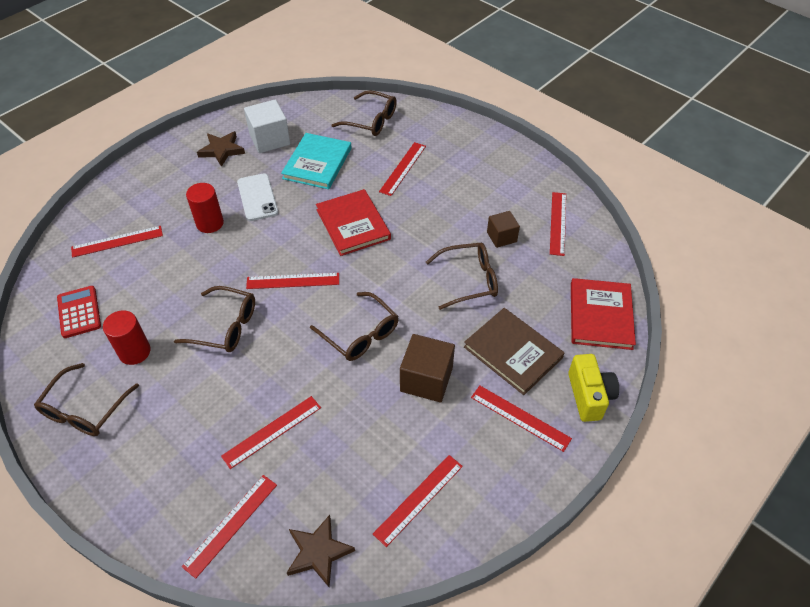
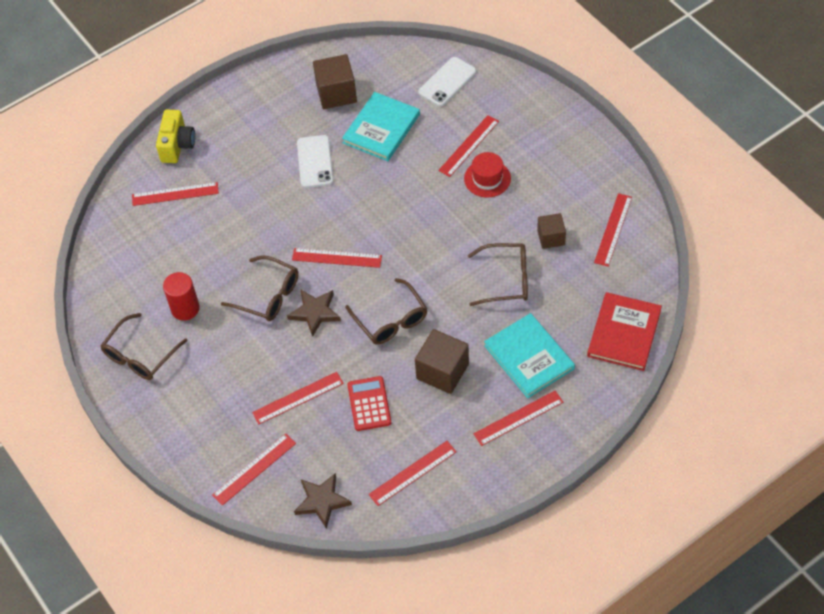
camera: 15 degrees right, 5 degrees up
(79, 312) = (138, 263): red calculator -> red calculator (369, 404)
(210, 223) = (265, 185): red cylinder -> none
(222, 150) = (285, 101): brown star -> brown star (315, 313)
(269, 139) = (336, 93): white cube -> brown cube
(353, 224) = (405, 204): red book -> none
(371, 121) = (447, 82): brown glasses -> white phone
(427, 193) = (487, 178): none -> red hat
(513, 352) = (529, 357): brown book -> turquoise book
(520, 418) = (518, 418): red ruler -> red ruler turned 75 degrees counterclockwise
(589, 396) = (587, 408): yellow camera -> yellow camera (177, 145)

